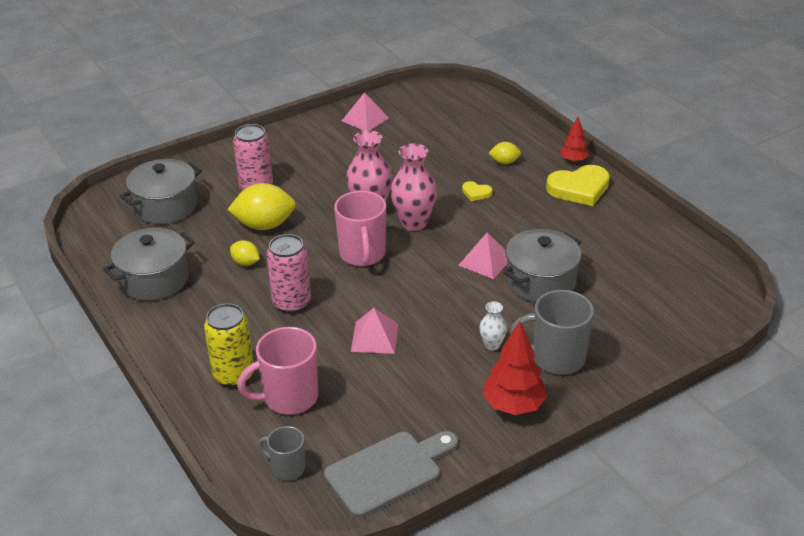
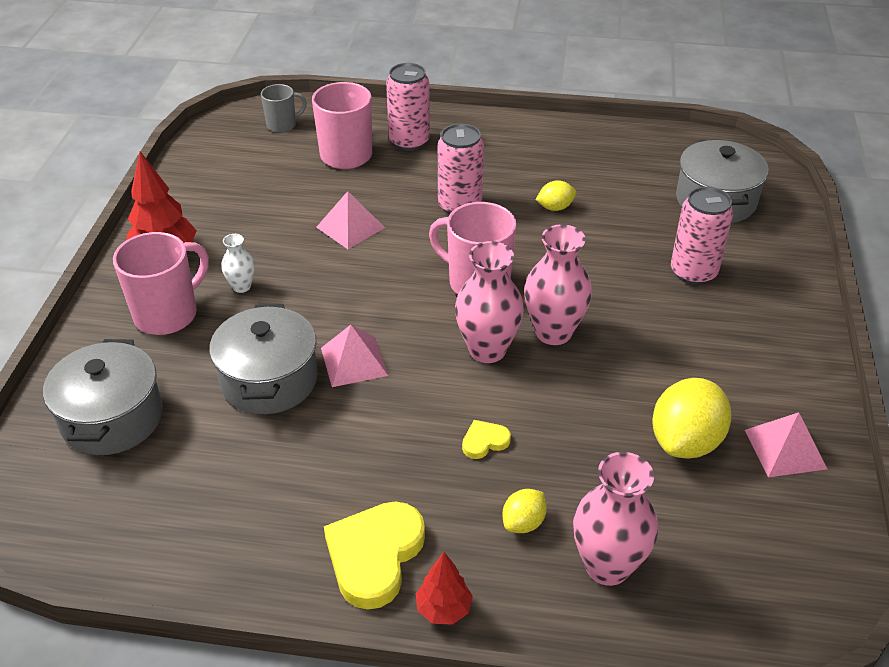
camera: 130 degrees right, 5 degrees up
(154, 279) = (590, 151): grey pot -> grey pot (112, 418)
(233, 375) = (409, 141): yellow can -> pink can
(264, 225) = (608, 245): yellow lemon -> yellow lemon (685, 441)
(388, 471) = (211, 161): grey cutting board -> none
(494, 135) = (607, 566): none -> pink vase
(556, 358) = (168, 314): grey mug -> pink mug

